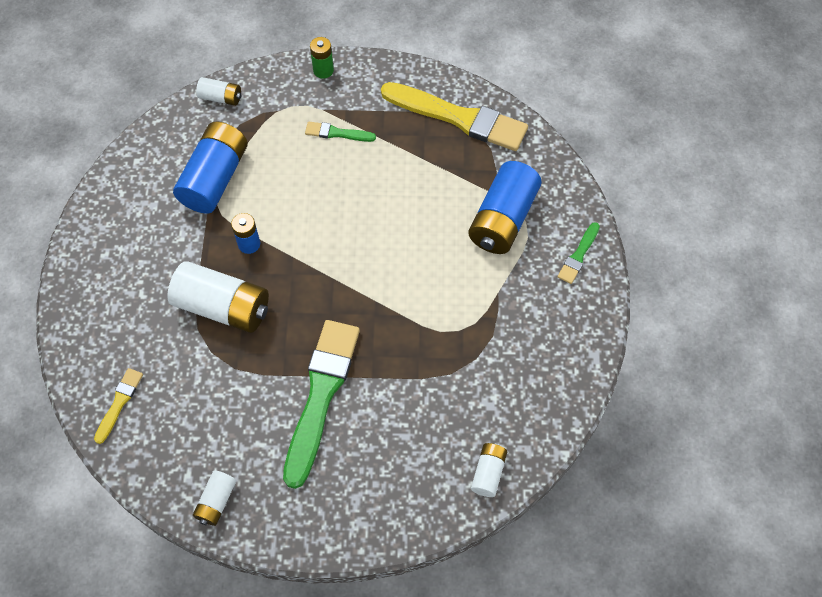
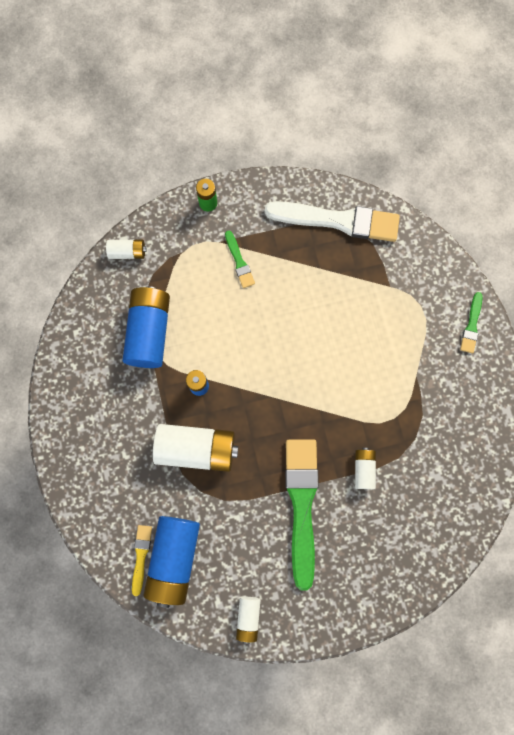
camera: 15 degrees left, 15 degrees up
(337, 133) = (239, 262): green brush -> green brush turned 105 degrees counterclockwise
(459, 118) = (338, 221): yellow brush -> white brush
(488, 473) = (452, 534): white battery -> white battery (363, 469)
(503, 219) = (401, 308): blue battery -> blue battery (174, 558)

